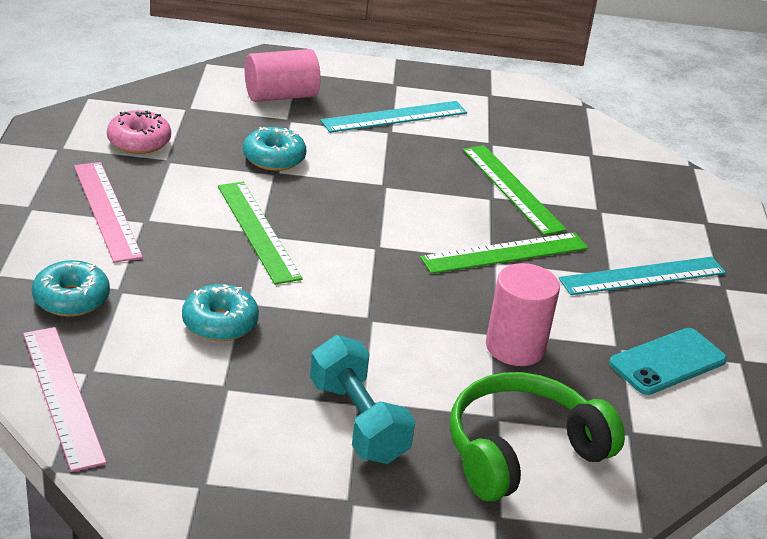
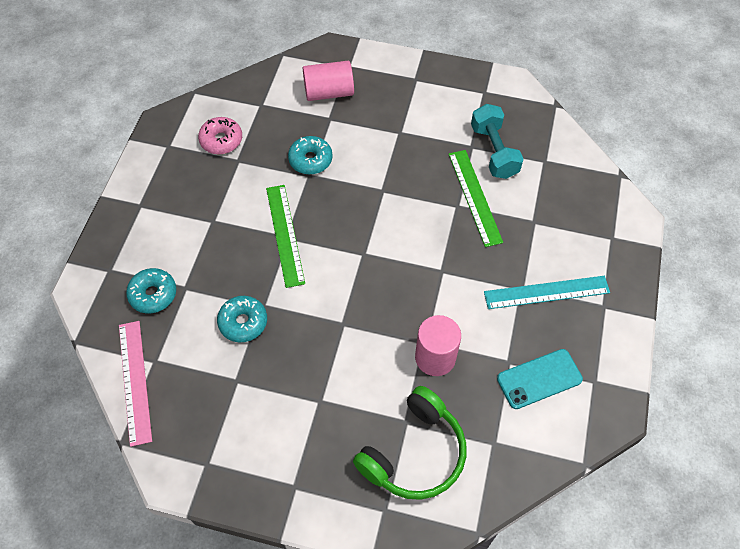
camera: 15 degrees right, 25 degrees up
(106, 210) = (188, 210): pink ruler -> none
(358, 421) = (314, 418): turquoise dumbbell -> turquoise dumbbell (494, 151)
(394, 117) = (406, 116): turquoise ruler -> none
(505, 253) = (452, 264): green ruler -> none
(521, 451) = (414, 453): green headphones -> green headphones turned 150 degrees clockwise

